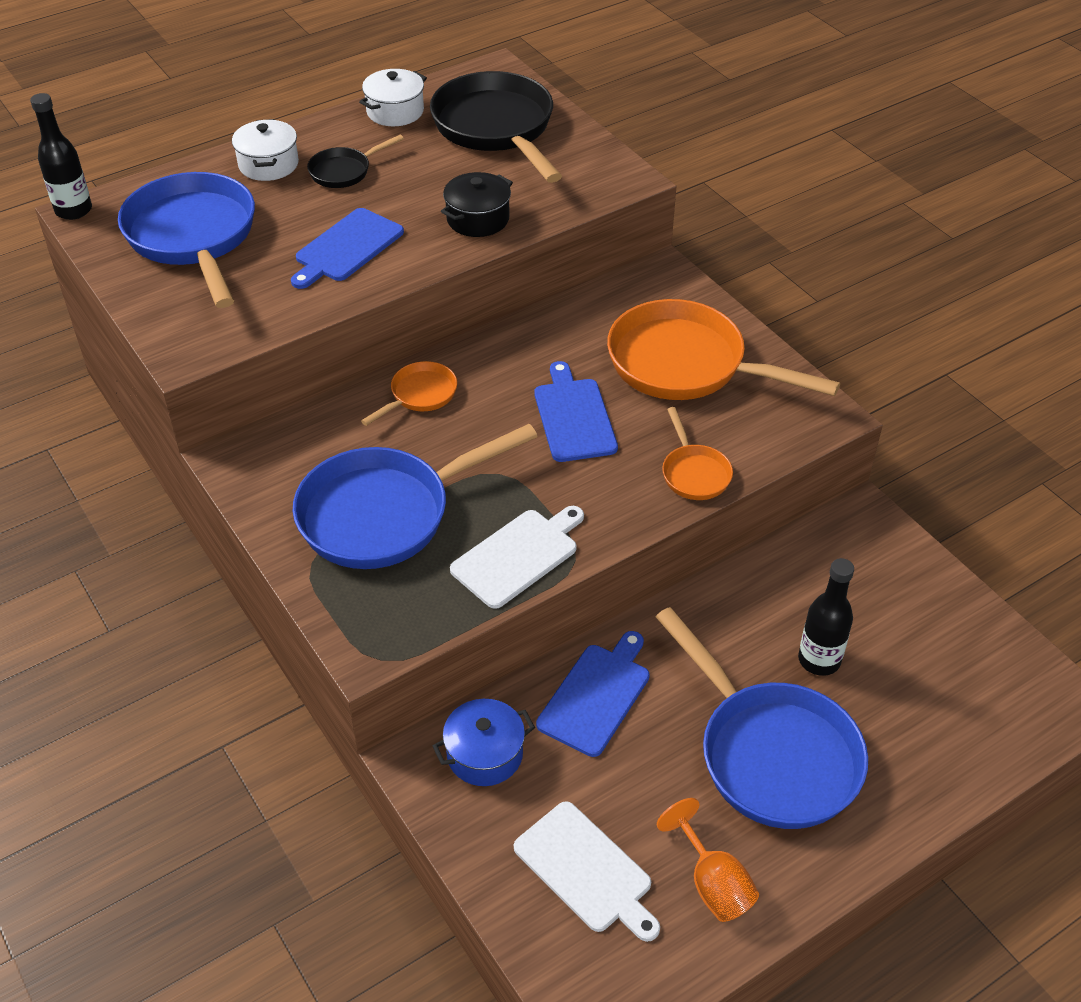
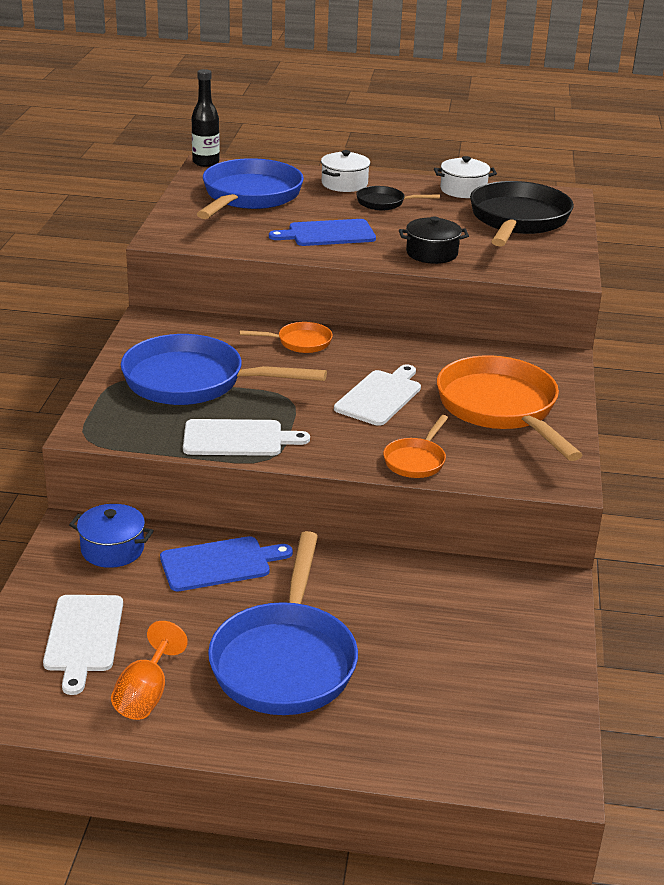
camera: 40 degrees right, 15 degrees down
(573, 416) = (380, 396): blue cutting board -> white cutting board
(819, 660) = (396, 636): black bottle -> none

